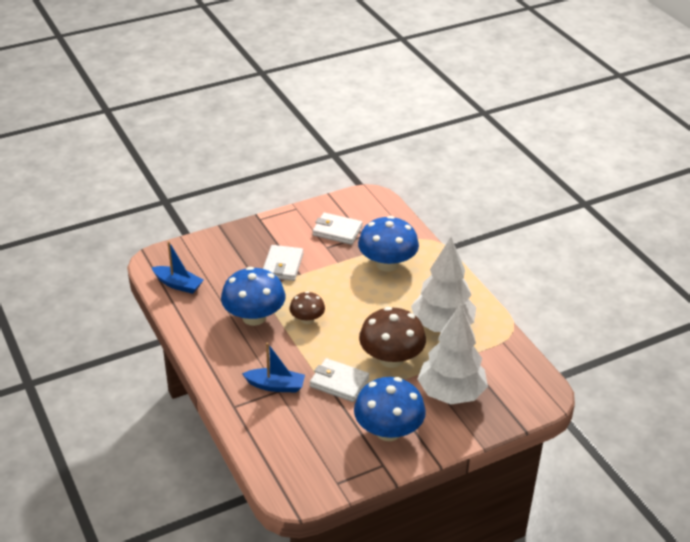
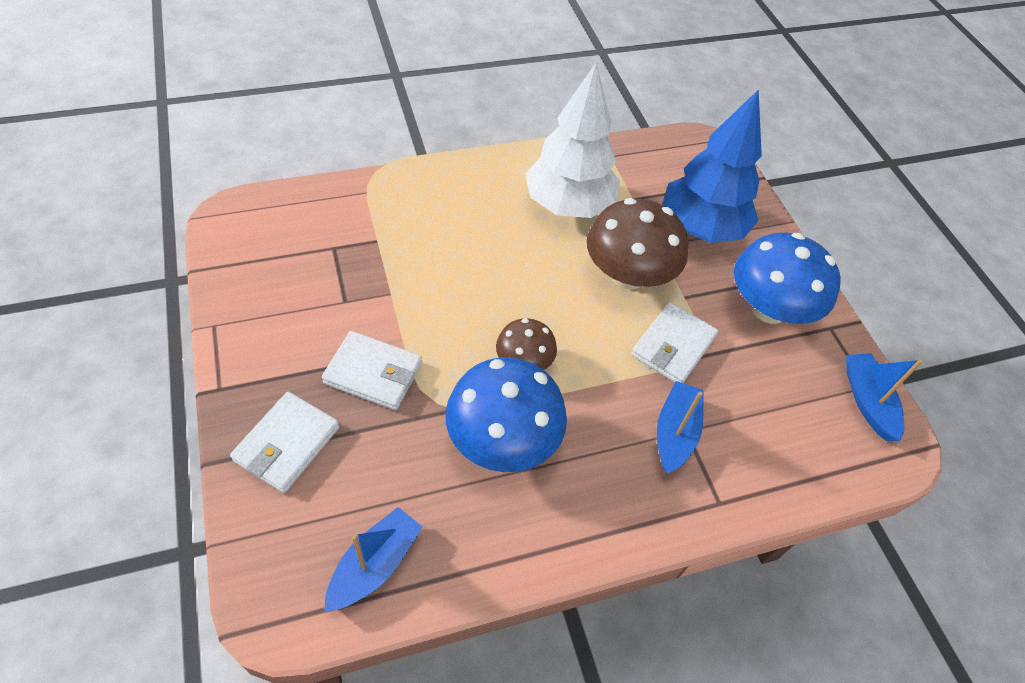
camera: 85 degrees left, 15 degrees up
(324, 481) = (867, 401): none -> blue boat
(337, 231) = (307, 278): white wallet -> white wallet (287, 444)
(387, 264) = (416, 233): blue mushroom -> none
(451, 394) = (701, 228): white tree -> blue tree

